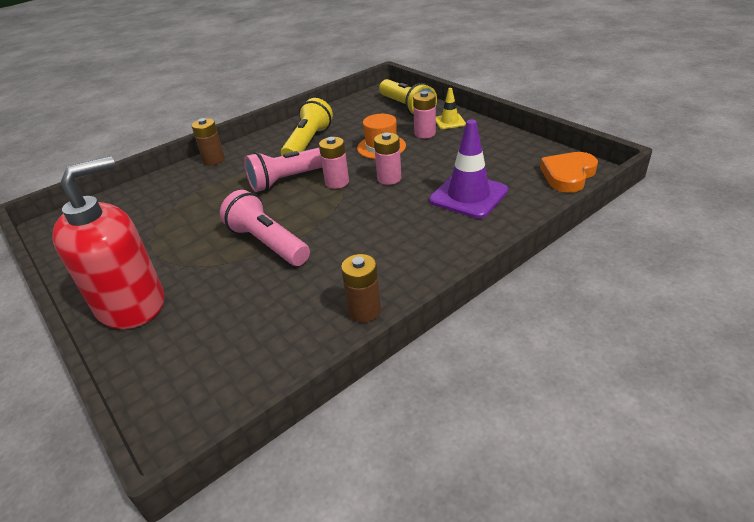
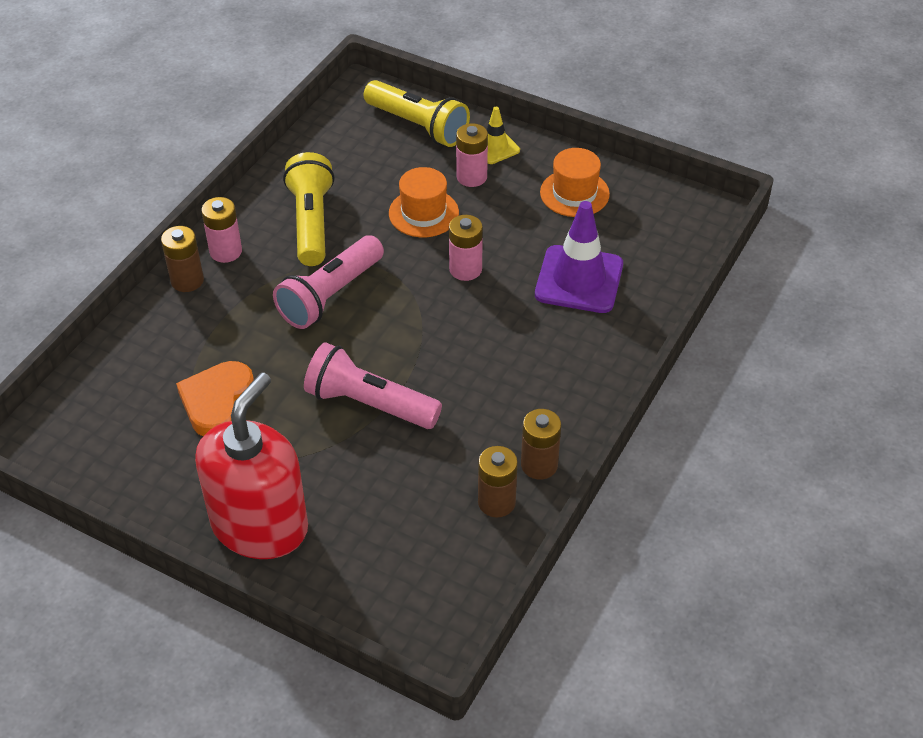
camera: 25 degrees left, 10 degrees up
(312, 331) = (496, 502): none -> brown battery
(337, 182) = (399, 289): pink battery -> pink battery (226, 251)
(491, 149) = (574, 193): none -> orange hat
(568, 175) = (683, 224): orange heart -> orange heart (217, 402)

